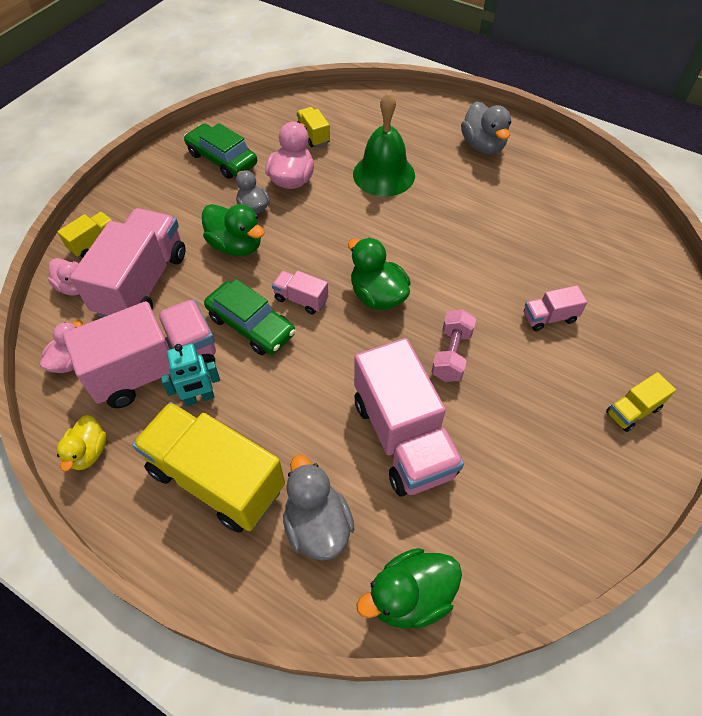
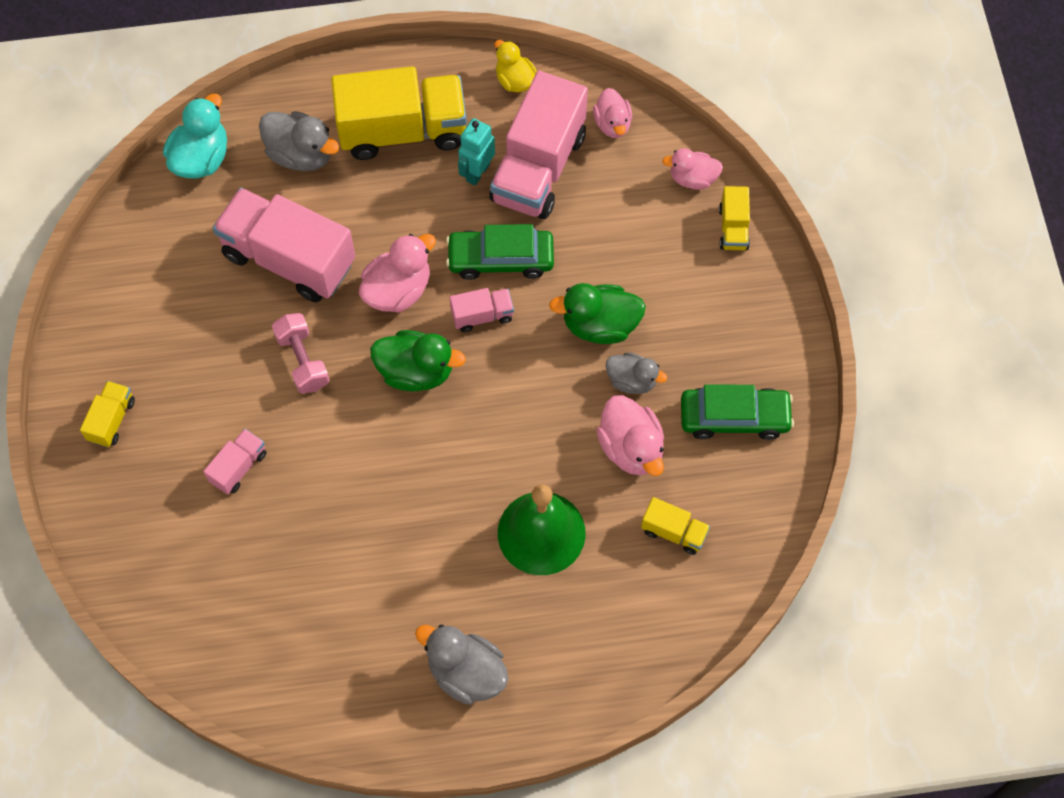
camera: 140 degrees right, 10 degrees up
(142, 283) = (639, 225): pink truck -> none
(341, 355) = (398, 290): none -> pink duck
(410, 596) = (201, 158): green duck -> turquoise duck

